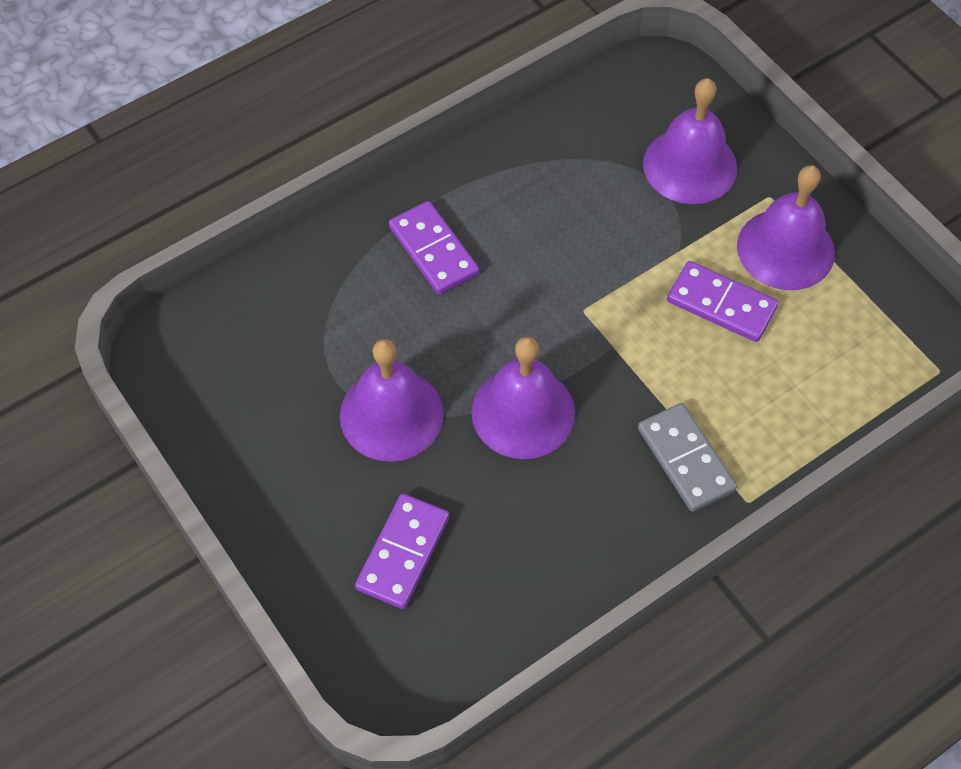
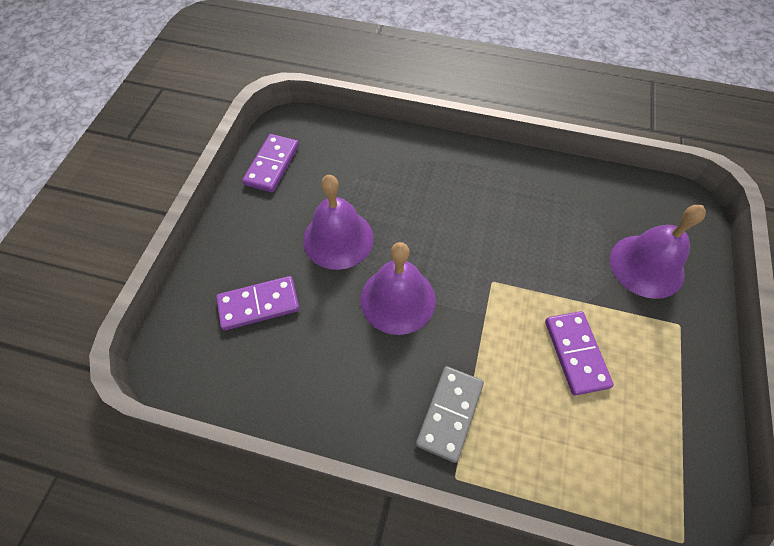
camera: 50 degrees right, 0 degrees up
(433, 250) = (453, 186): purple domino -> purple domino (272, 165)
(785, 249) = (656, 362): purple bell -> none

